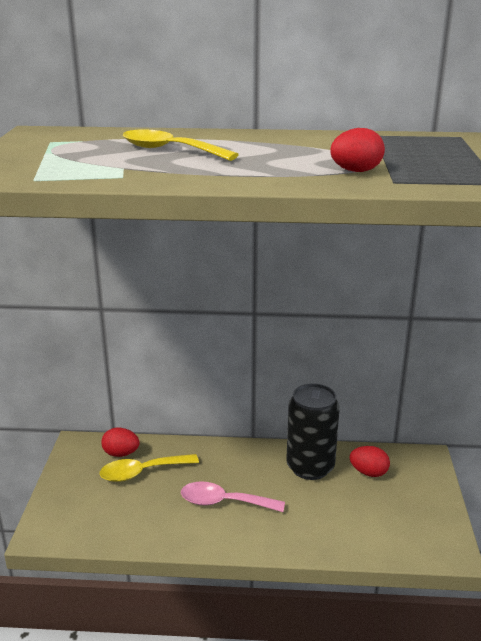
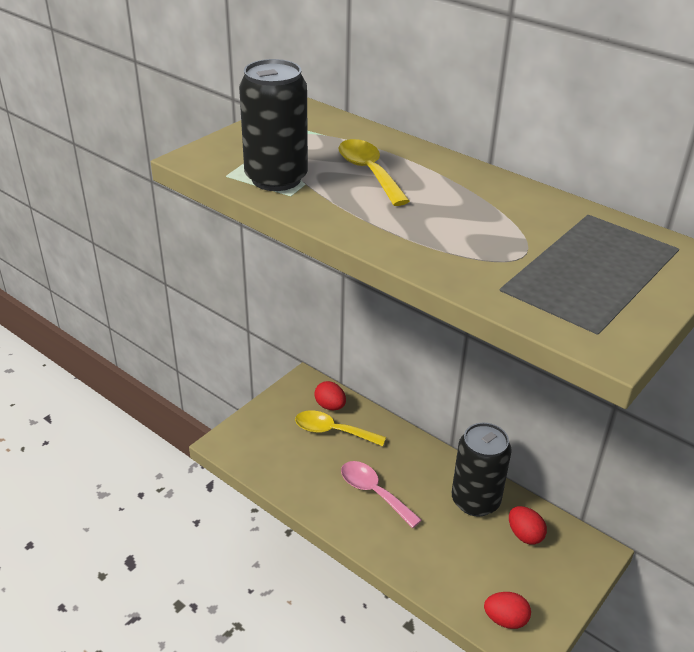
camera: 35 degrees right, 10 degrees up
(90, 170) = (276, 179): none -> black can
(355, 171) = (485, 261): red egg -> red egg (505, 619)

